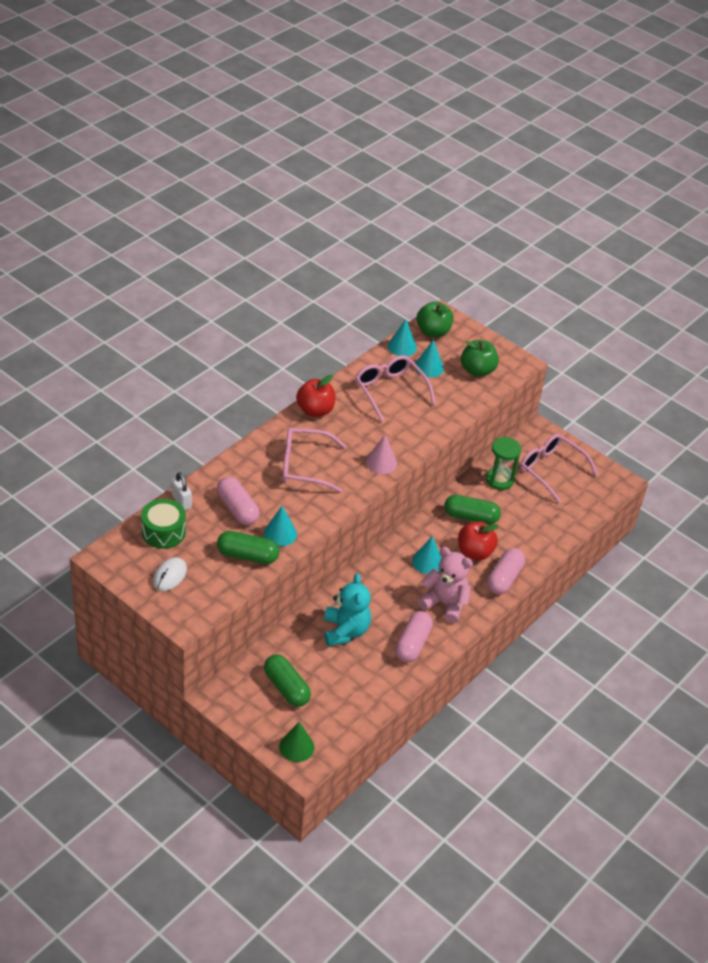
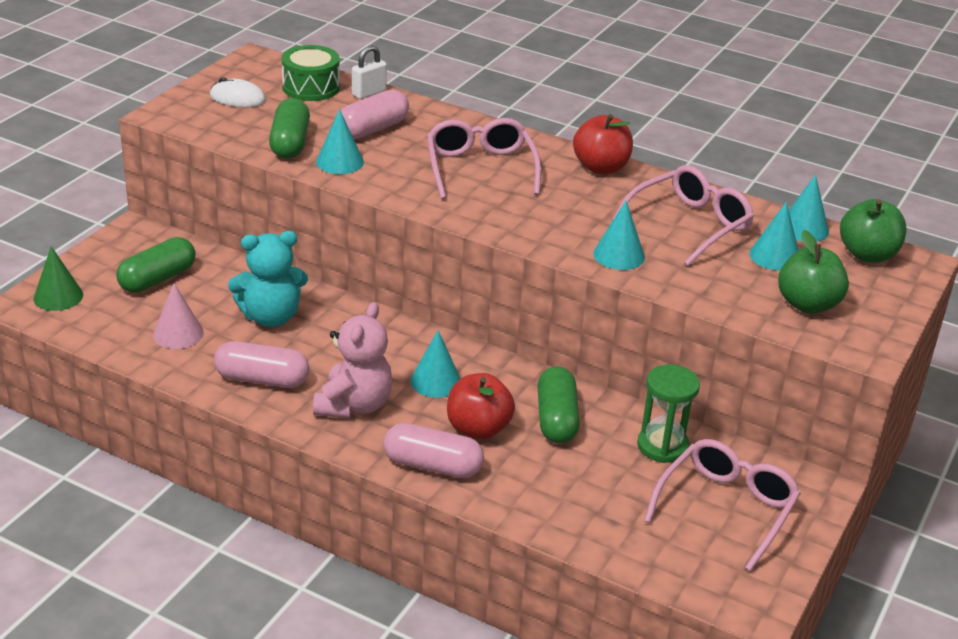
camera: 80 degrees right, 10 degrees down
(381, 462) = (524, 228): pink cone -> pink cone (178, 333)
(418, 429) = (619, 255): none -> turquoise cone

